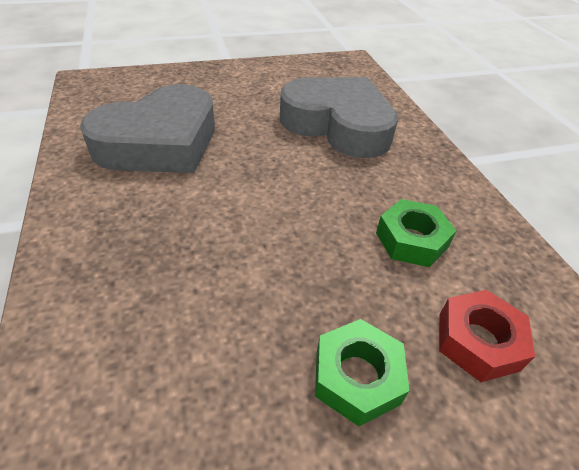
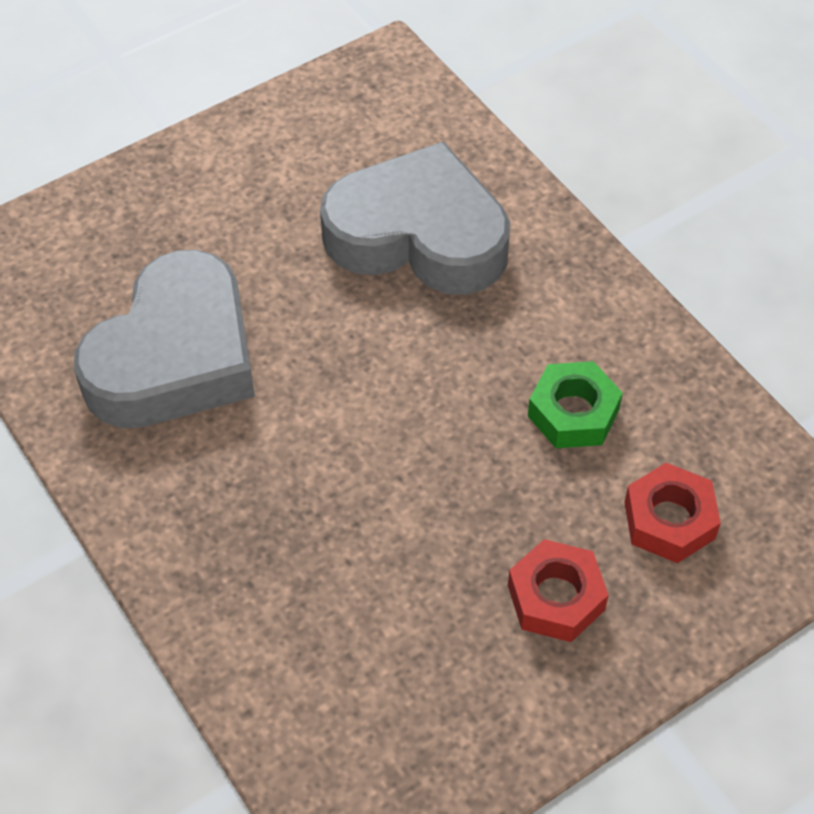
camera: 15 degrees left, 10 degrees up
(356, 377) = (556, 597): green nut -> red nut

